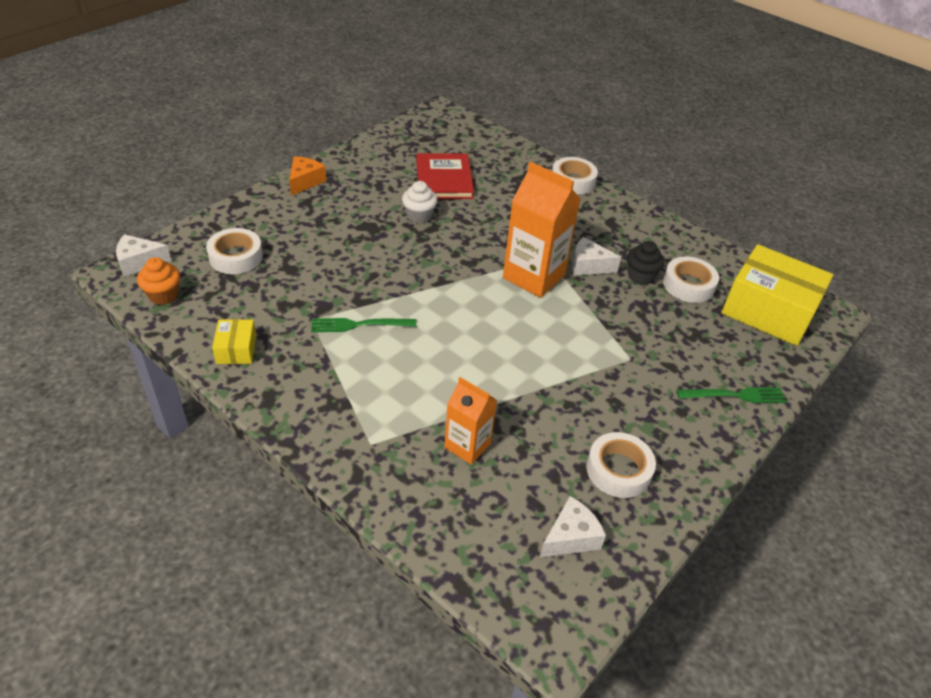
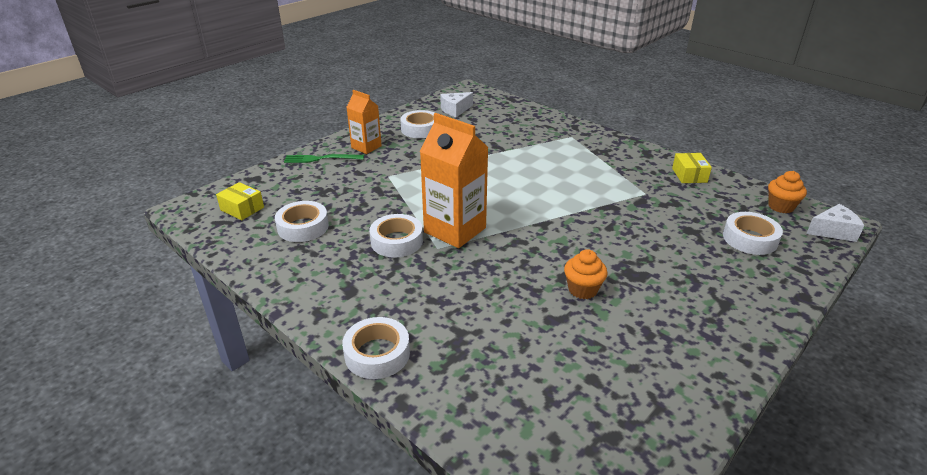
camera: 175 degrees left, 10 degrees down
(305, 181) = (748, 334): orange cheese -> none
(359, 325) = (605, 191): green fork -> none
(419, 216) = (582, 289): white cupcake -> orange cupcake
(444, 179) = (563, 348): red book -> none
(467, 445) = (512, 136): orange carton -> orange carton (366, 147)
(588, 266) = (397, 241): white cheese -> white tape
(640, 276) = (347, 233): black cupcake -> none
(768, 310) = (242, 209): yellow box -> yellow box, size x0.46

